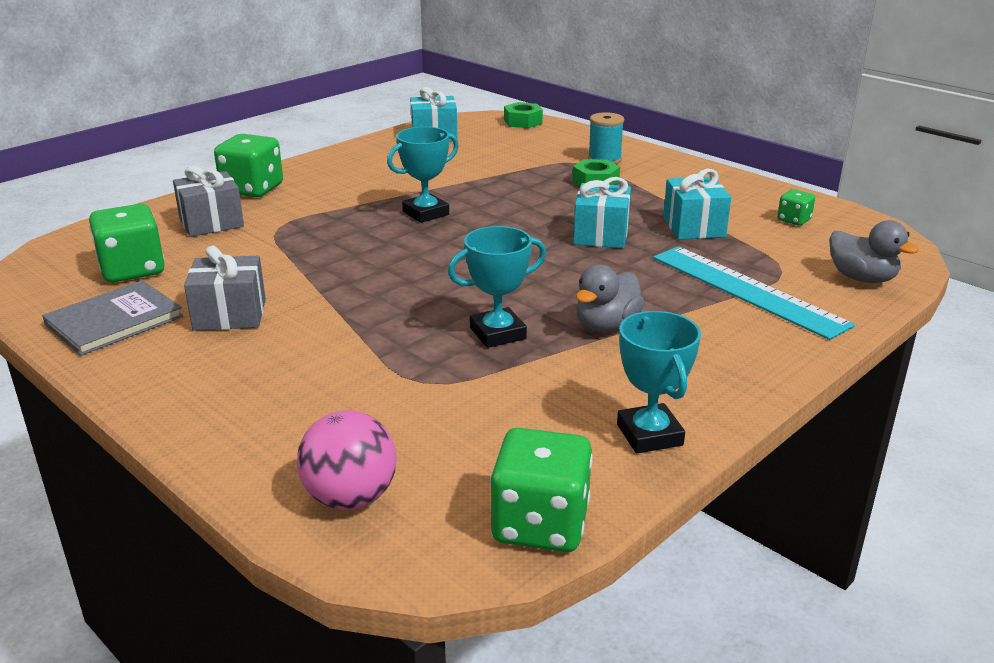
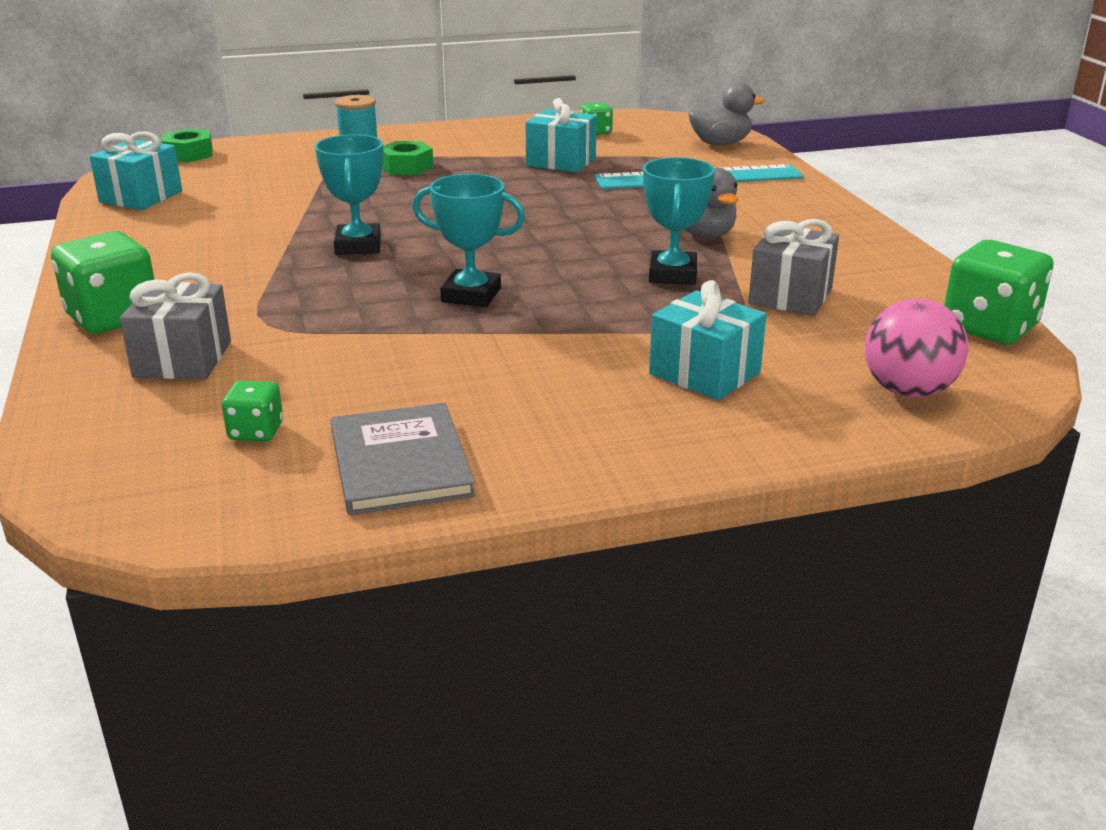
camera: 60 degrees left, 0 degrees up
(132, 270) = (256, 431): green dice -> green dice, size x0.52
(230, 315) = (476, 388): grey gift -> grey gift (790, 296)
(601, 235) = (527, 193): turquoise gift -> turquoise gift (704, 373)
(649, 435) = (890, 263): turquoise trophy -> turquoise trophy (471, 295)

